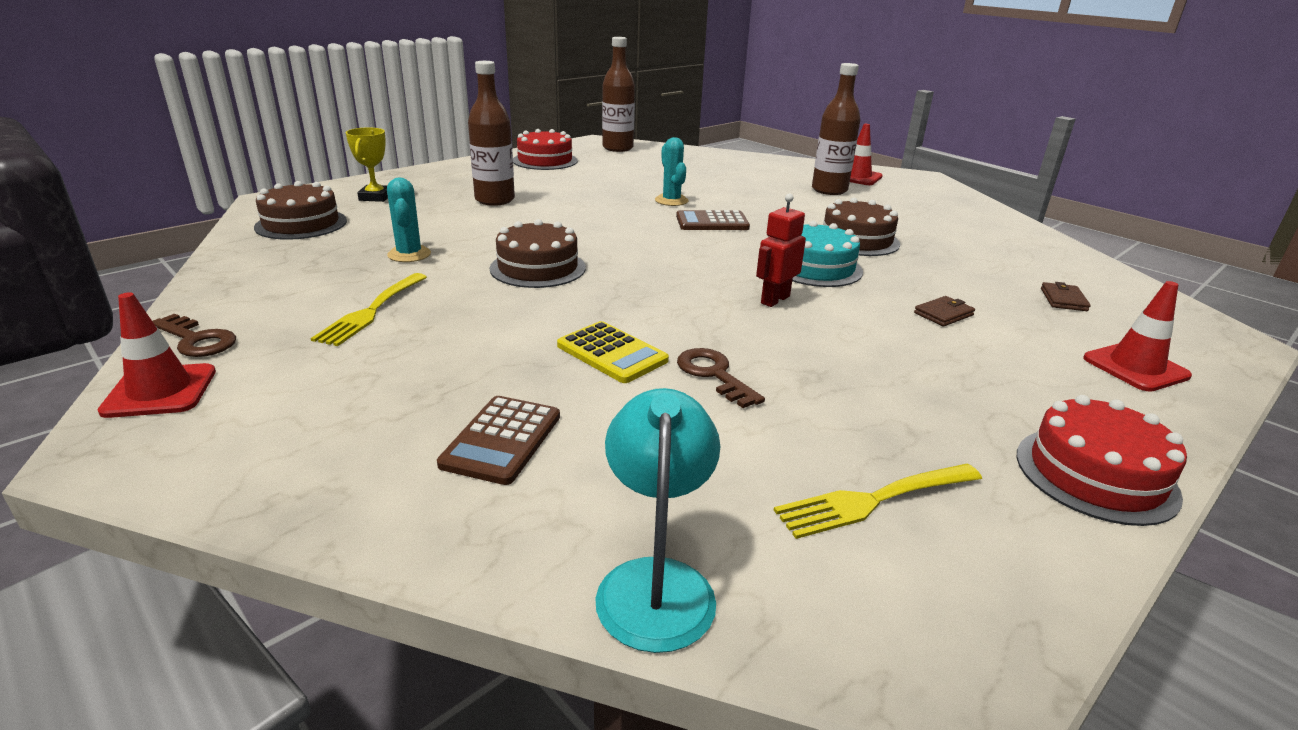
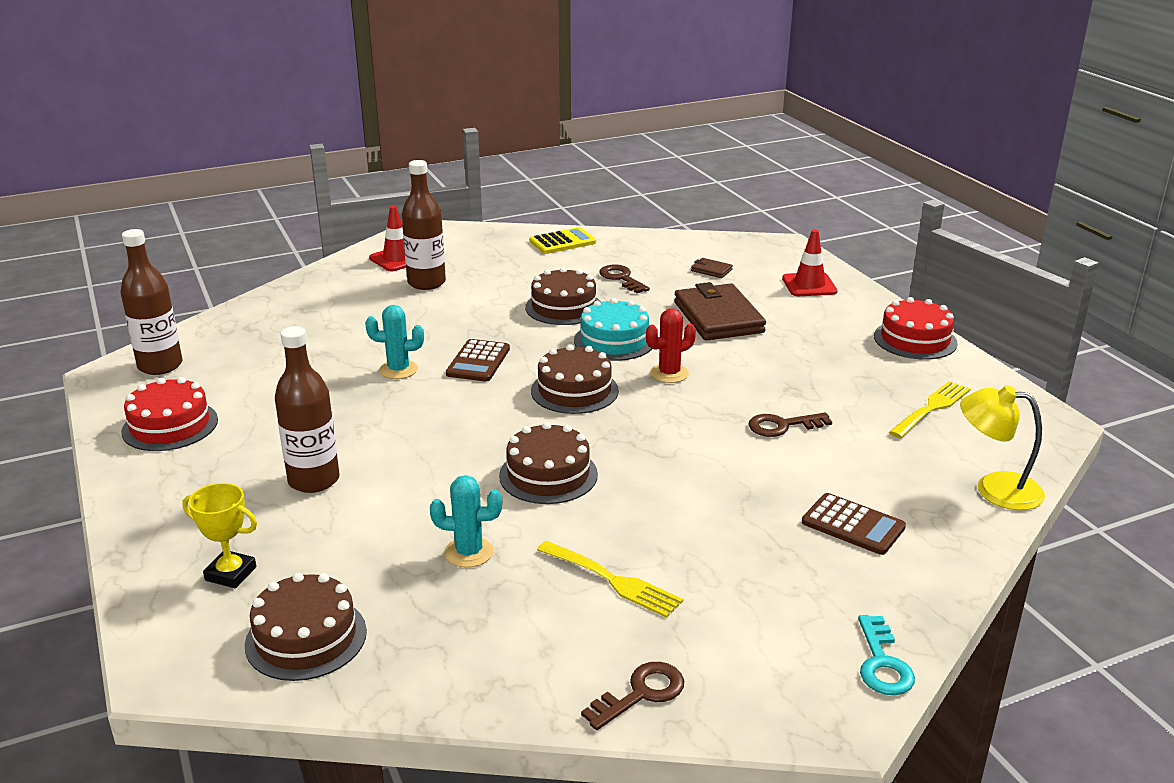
camera: 70 degrees left, 0 degrees up
(160, 391) = (743, 704): red traffic cone -> none
(202, 478) = (882, 663): none -> turquoise key
(612, 353) = (738, 462): yellow calculator -> yellow calculator (562, 242)
(656, 582) = (995, 489): turquoise lamp -> yellow lamp
(695, 262) = (574, 391): none -> brown cake
(774, 300) = (669, 373): red robot -> red cactus
(873, 500) = (931, 408): yellow fork -> yellow fork turned 135 degrees counterclockwise
(943, 314) = (718, 317): brown wallet -> brown wallet, size x2.38
(960, 257) = (621, 278): none -> brown key

